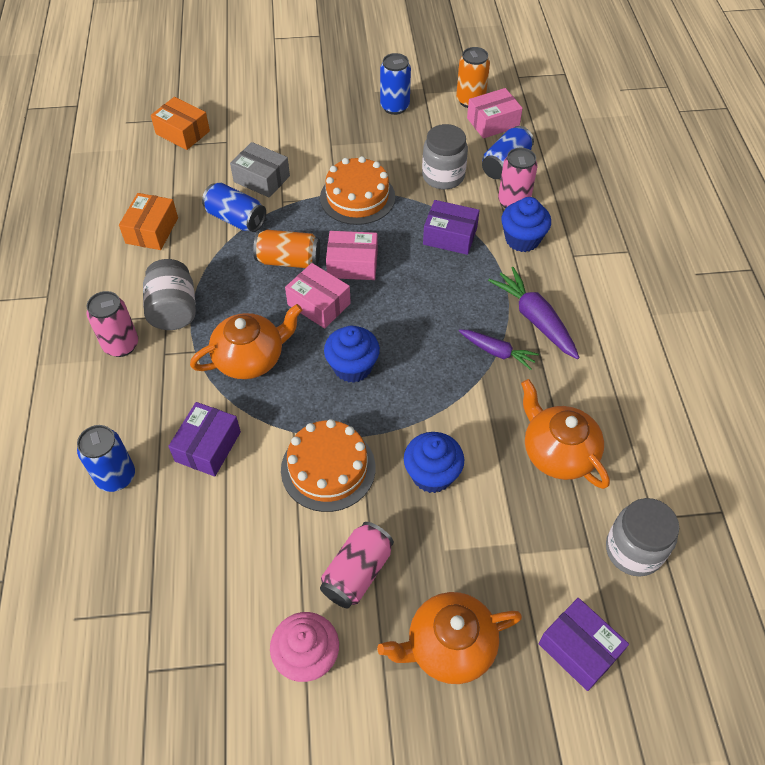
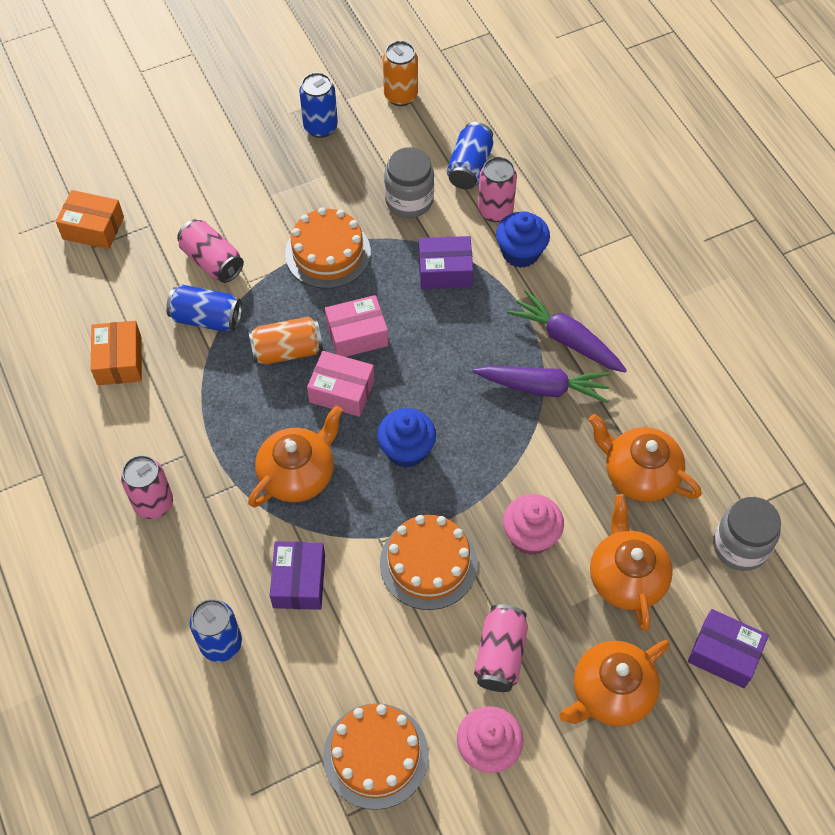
camera: 20 degrees left, 5 degrees up
(174, 310) = (191, 446): grey jar -> none
(200, 624) = (376, 755): none -> orange cake
(261, 179) = (212, 261): grey box -> pink can
(432, 474) = (530, 536): blue cupcake -> pink cupcake
(493, 122) = (436, 117): pink box -> none
(497, 352) = (543, 387): purple carrot -> purple carrot, size x1.55
(508, 542) = (626, 577): none -> orange teapot

